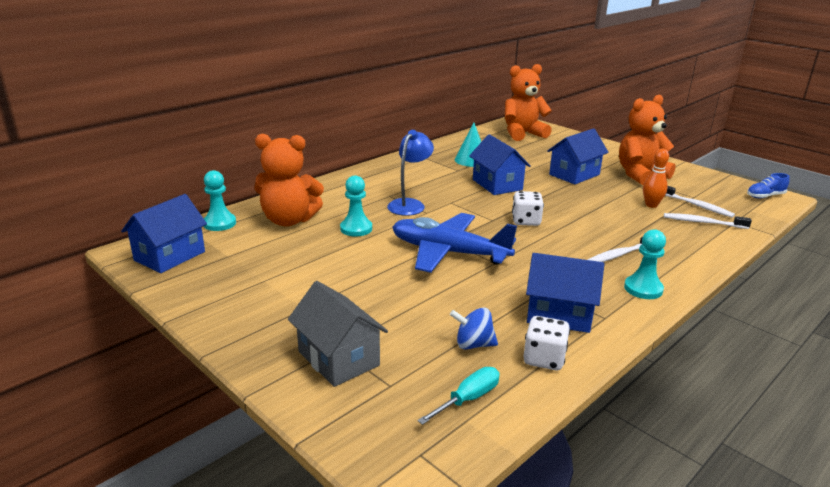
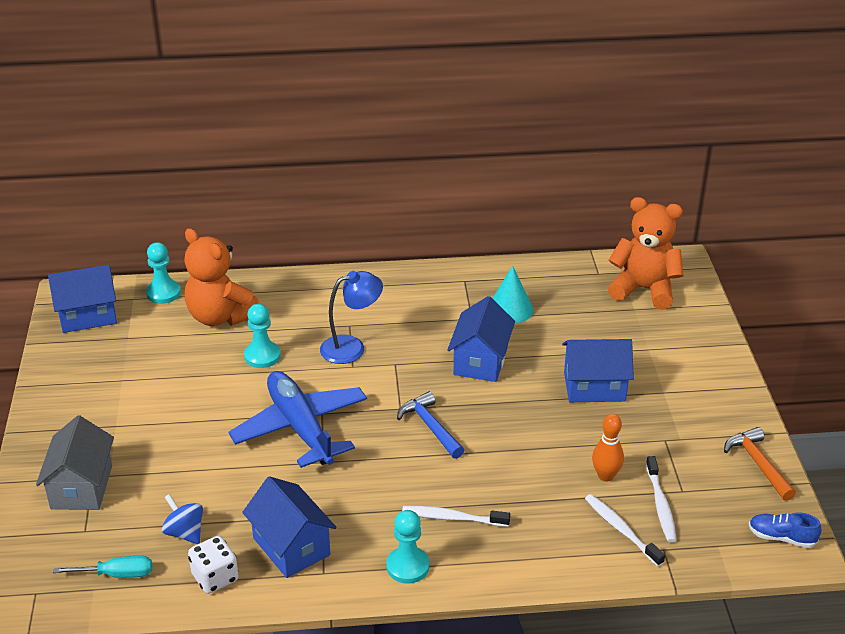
camera: 40 degrees right, 10 degrees up
(526, 221) = (430, 427): white dice -> blue hammer
(640, 175) = (677, 426): orange teddy bear -> none
(700, 175) = (758, 464): none -> orange hammer

